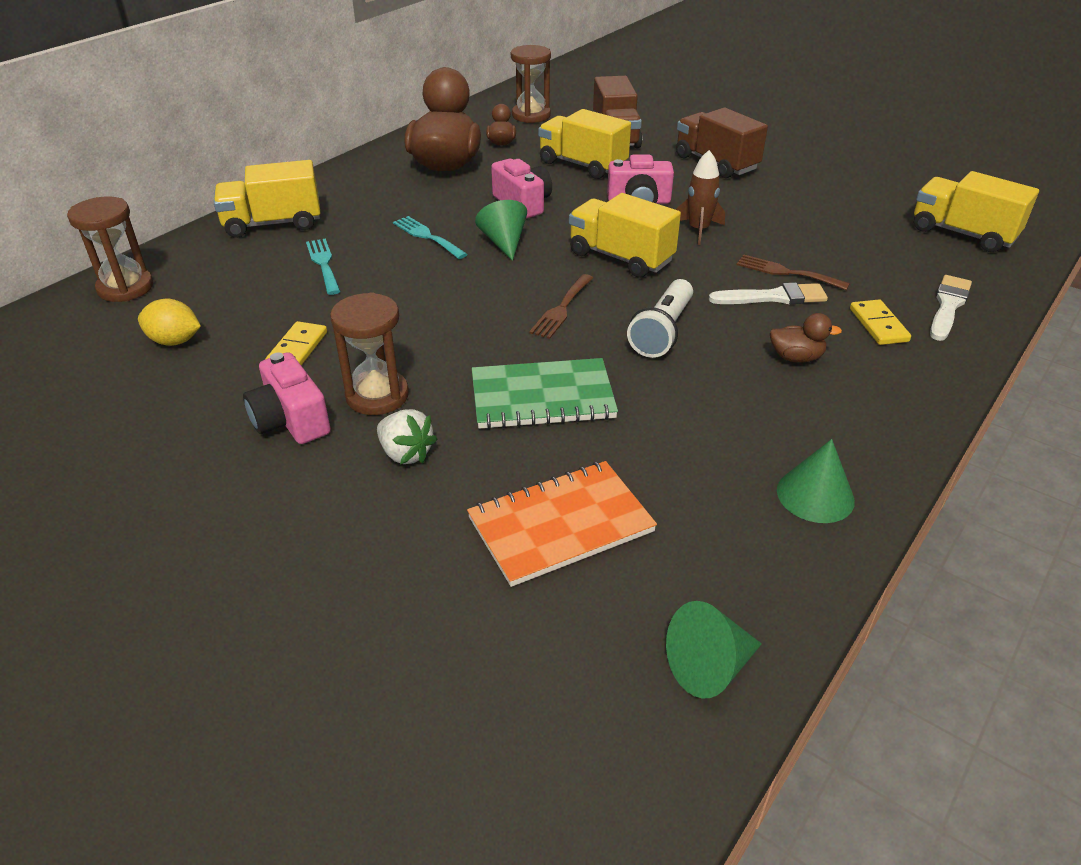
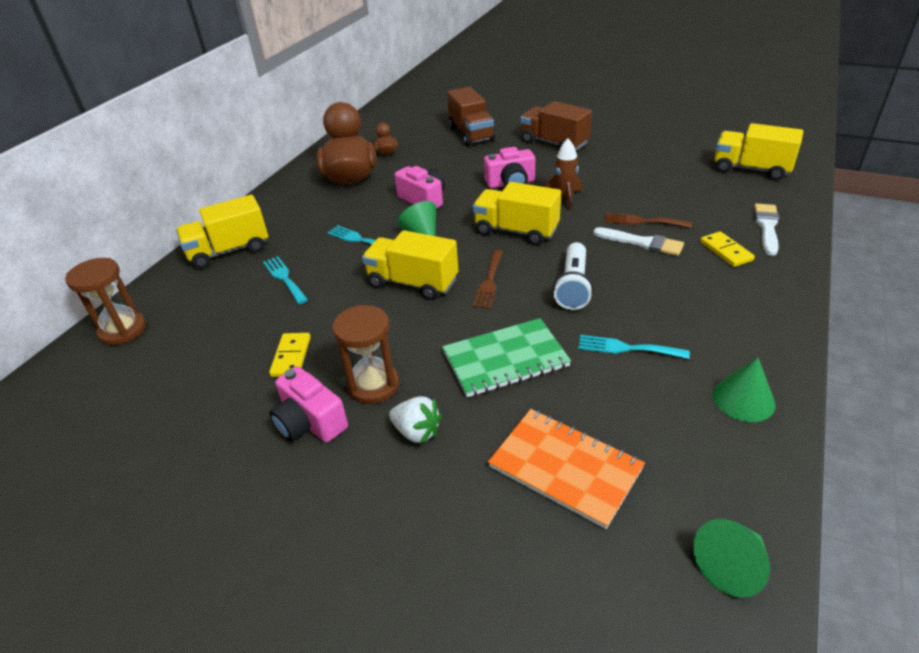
camera: 10 degrees left, 0 degrees up
(175, 341) = (184, 370): yellow lemon -> none
(531, 115) = (400, 127): brown hourglass -> none
(560, 525) = (565, 468): orange notebook -> orange notebook turned 75 degrees clockwise
(582, 165) = (456, 160): yellow truck -> yellow truck (413, 283)
(696, 412) = (626, 348): none -> turquoise fork
(774, 297) = (642, 243): white brush -> white brush turned 45 degrees clockwise
(796, 357) = (679, 288): brown duck -> none

